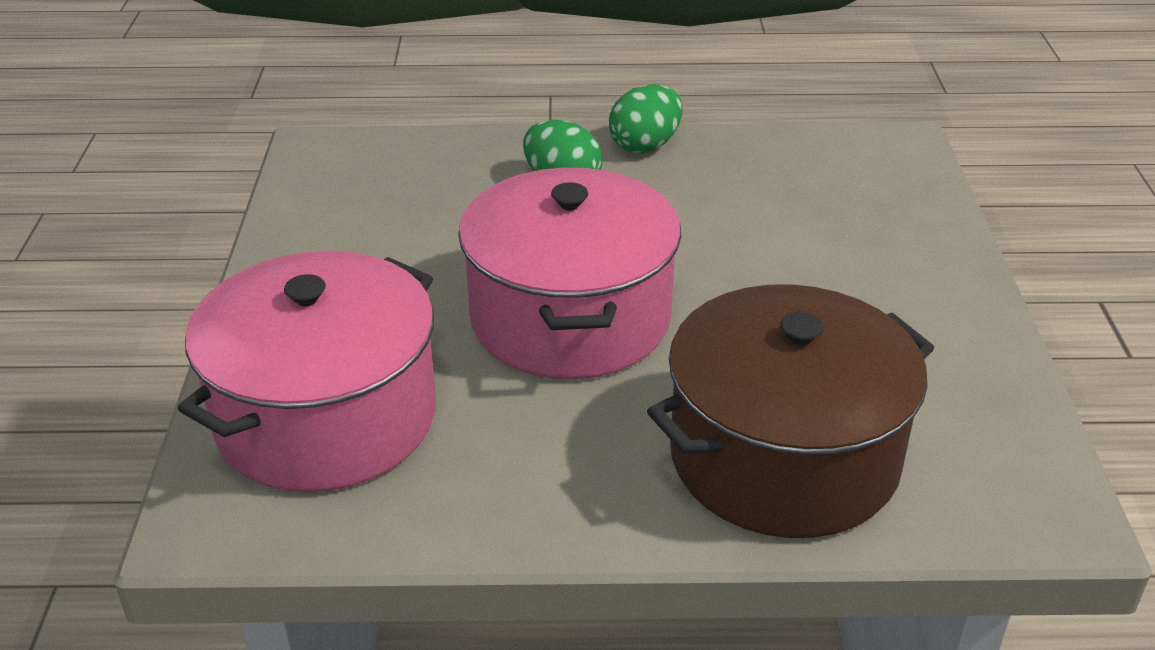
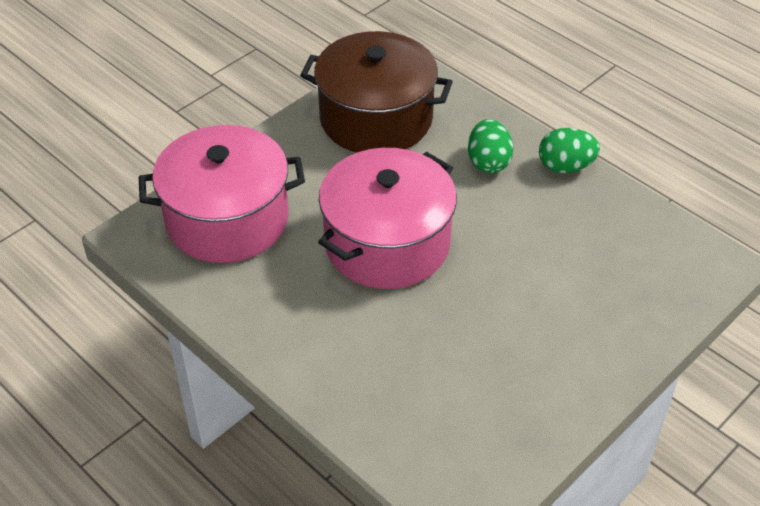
camera: 45 degrees right, 10 degrees up
(784, 457) = (382, 385): brown pot -> brown pot (376, 118)

